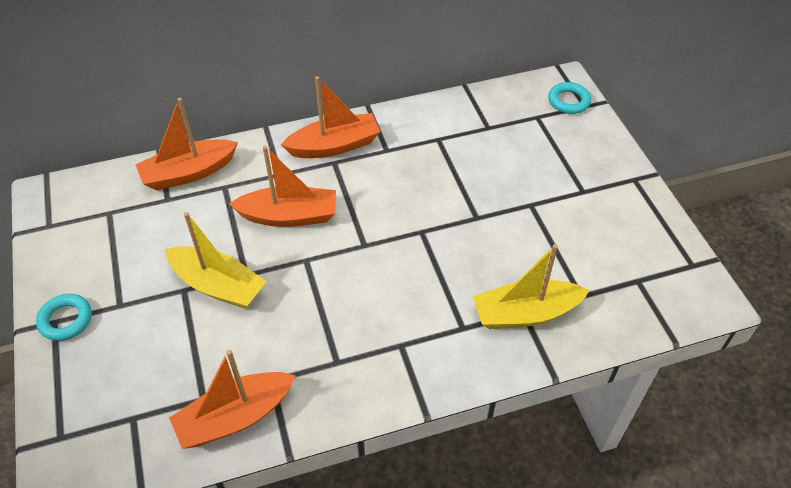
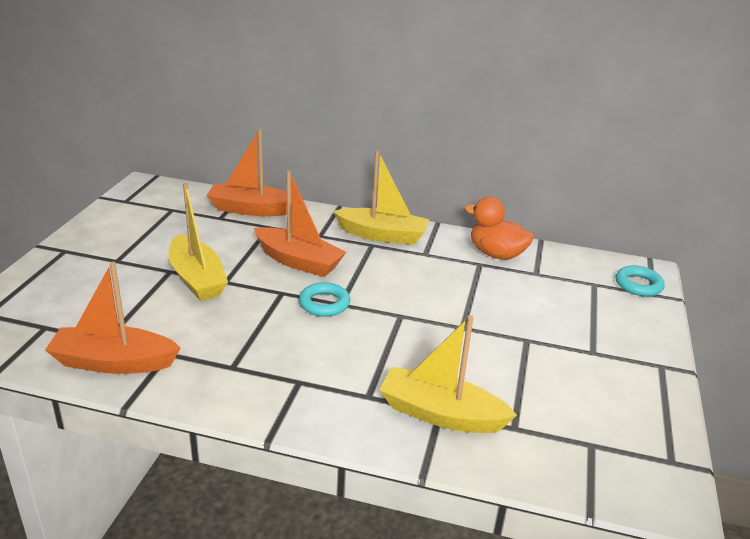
camera: 30 degrees right, 20 degrees down
(66, 320) = (73, 253): turquoise ring -> turquoise ring (324, 303)
(334, 146) = (382, 235): orange boat -> yellow boat
(443, 121) = (496, 254): none -> orange duck

